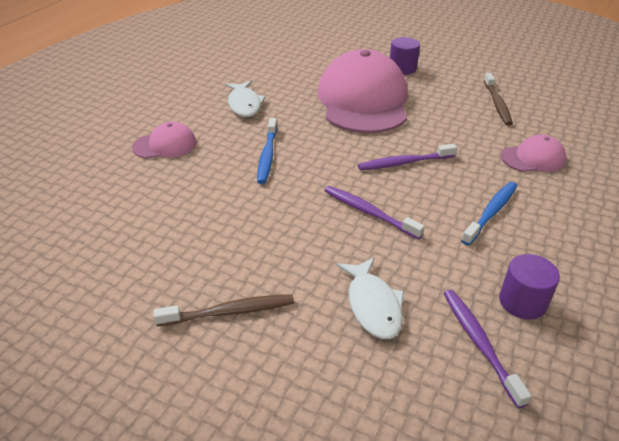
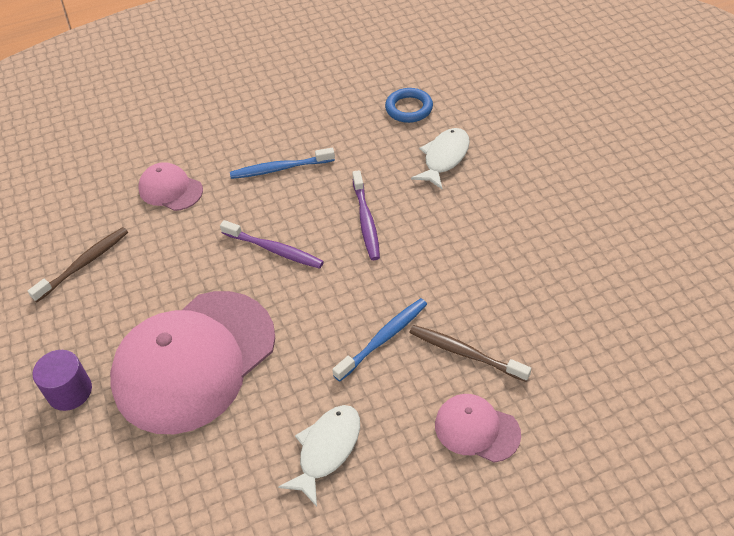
camera: 135 degrees left, 10 degrees up
(229, 312) = (542, 204): brown toothbrush -> brown toothbrush (465, 353)
(479, 343) = (409, 108): purple toothbrush -> blue ring
(522, 302) = (353, 112): purple cylinder -> none

